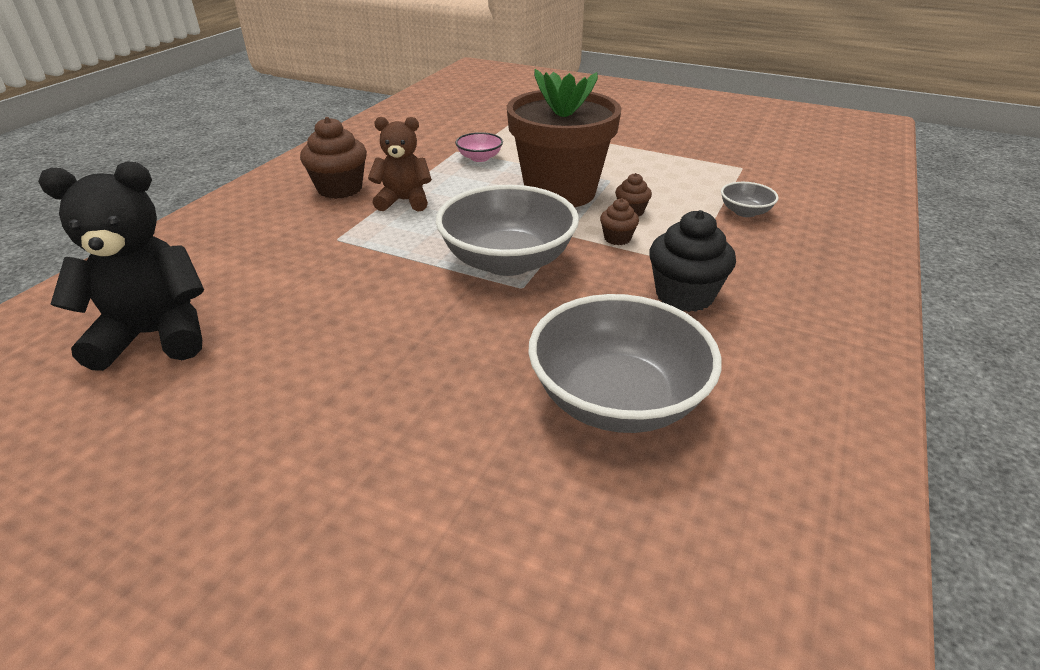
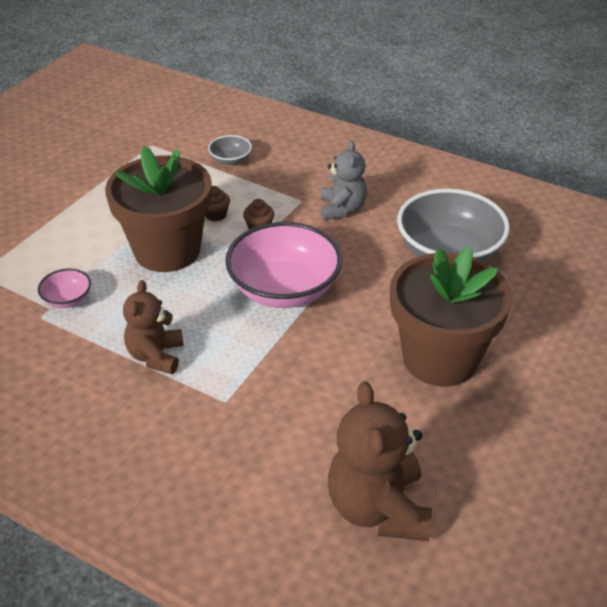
camera: 85 degrees left, 5 degrees up
(155, 335) = (378, 508): black teddy bear -> brown teddy bear
(340, 189) = (109, 410): brown cupcake -> none
(378, 386) = (440, 358): none -> brown flower pot
(507, 261) = (284, 289): grey bowl -> pink bowl
(684, 295) = (342, 209): black cupcake -> grey teddy bear

